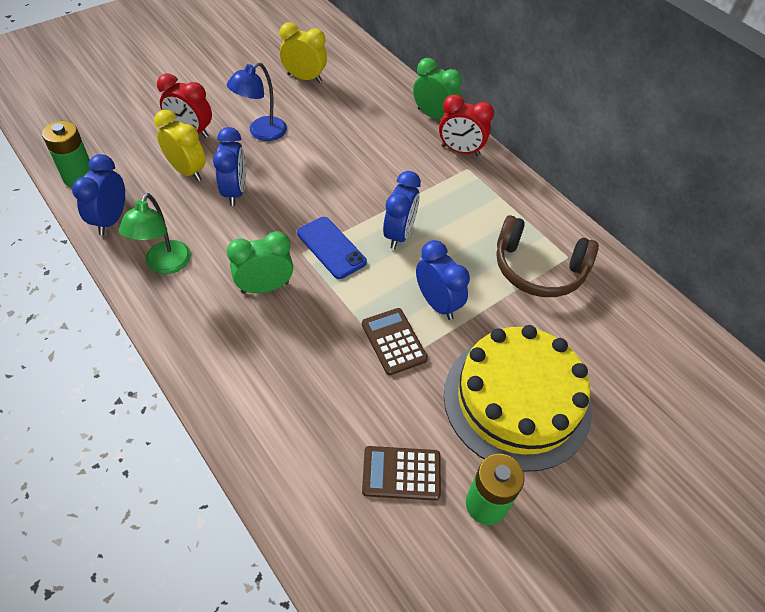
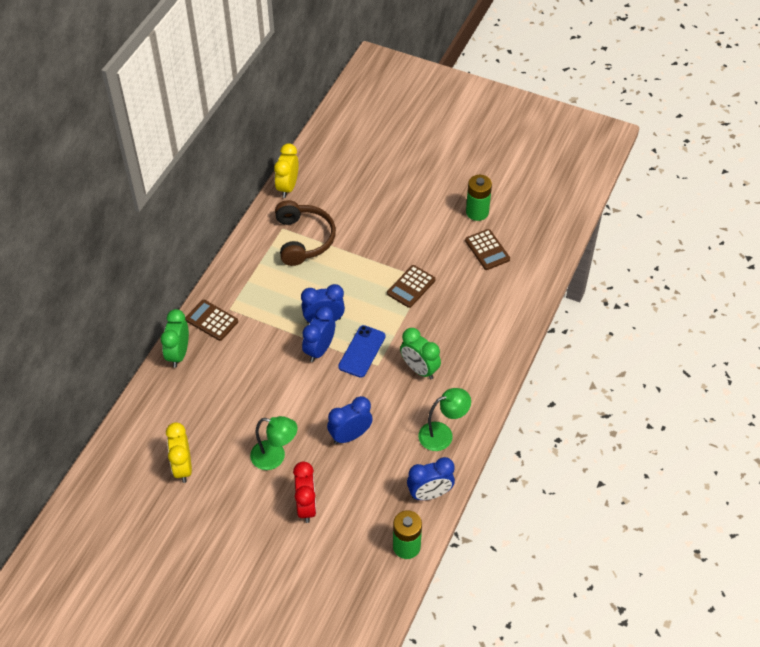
camera: 115 degrees left, 0 degrees up
(187, 171) = (350, 479): yellow clock -> yellow clock (287, 187)
(261, 133) = (275, 457): blue lamp -> green lamp
(437, 303) = (368, 278): blue clock -> blue clock (319, 350)
(460, 151) = (211, 320): red clock -> brown calculator
(517, 401) = (409, 219): yellow cake -> none

